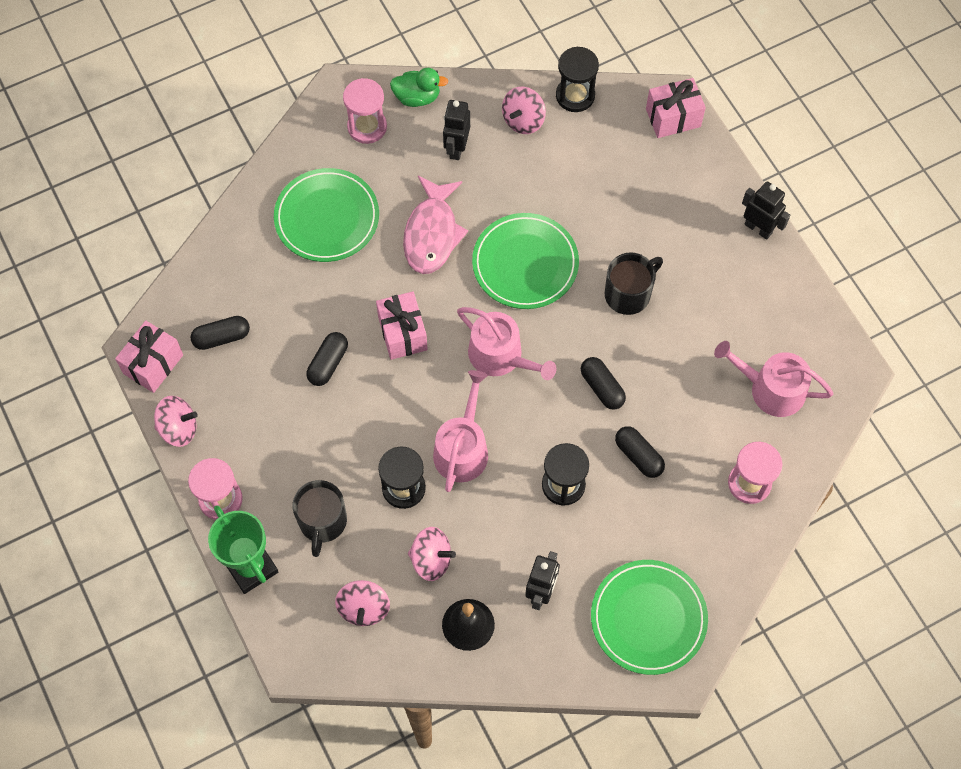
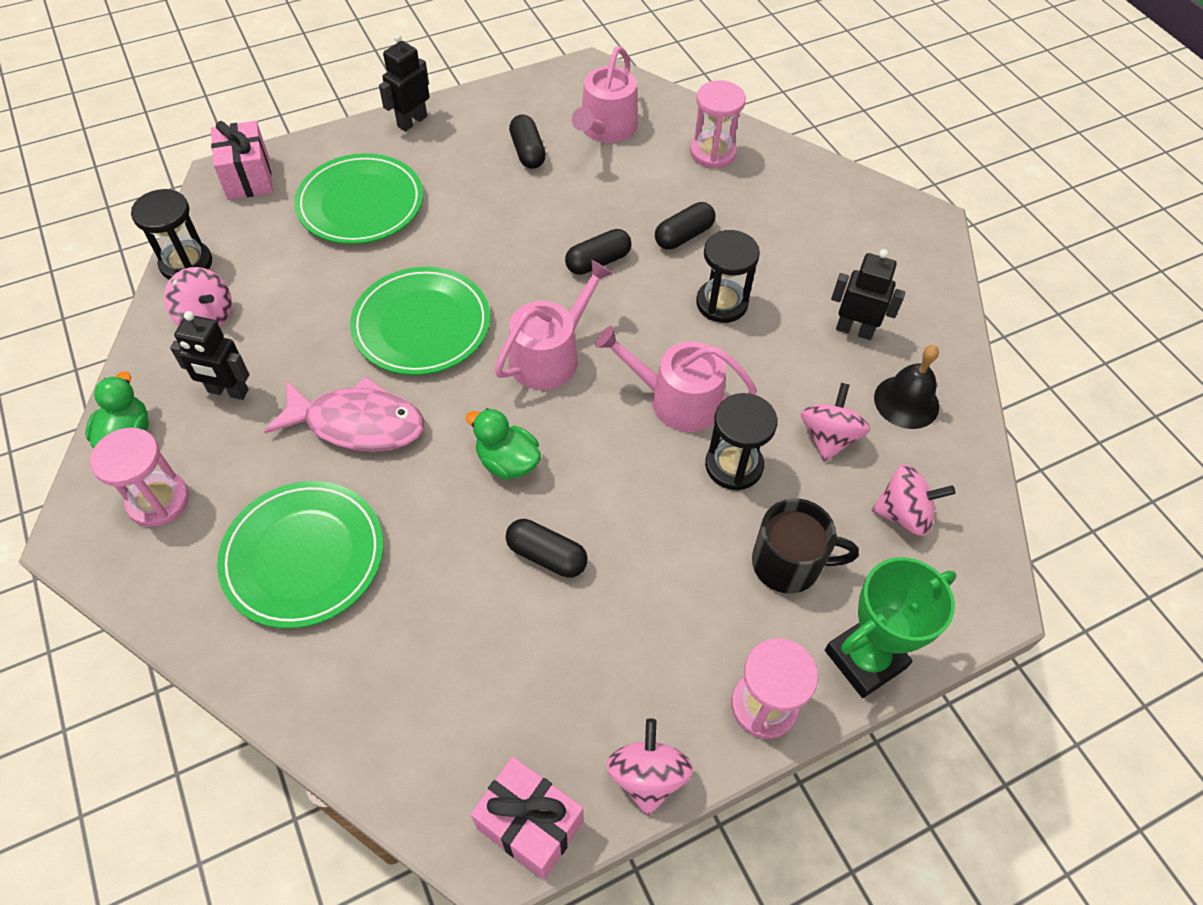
camera: 90 degrees left, 10 degrees down
(222, 337) = (490, 710): black capsule -> black capsule (527, 152)
(402, 333) = (507, 462): pink gift -> green duck
(628, 293) = (478, 231): black mug -> none
(648, 618) = (872, 240): green plate -> green plate (360, 204)

